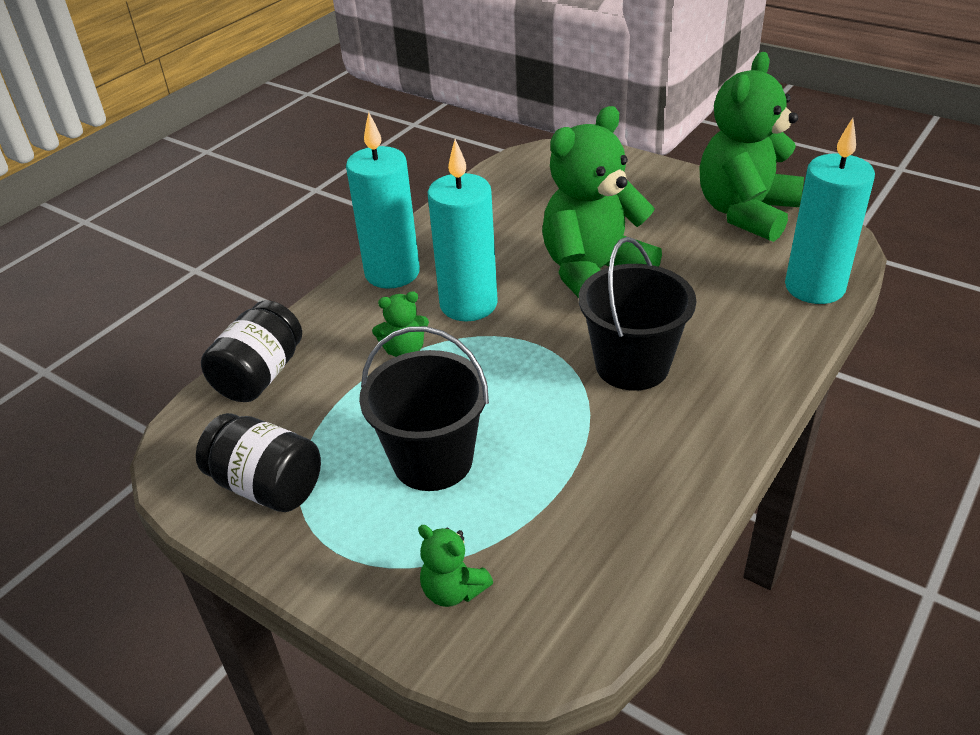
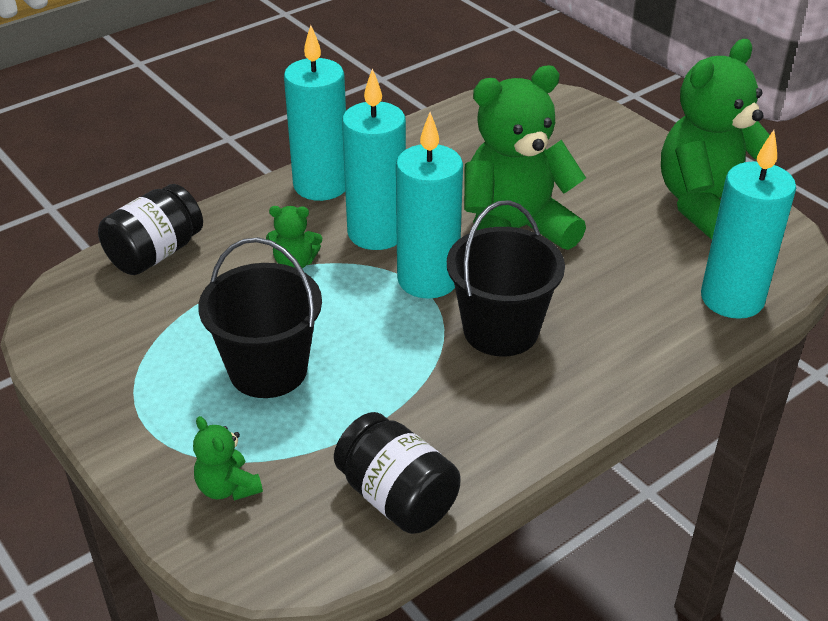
camera: 15 degrees right, 0 degrees up
(267, 486) = (115, 354): black jar -> black jar (397, 497)
(540, 336) = (428, 280): none -> turquoise candle

